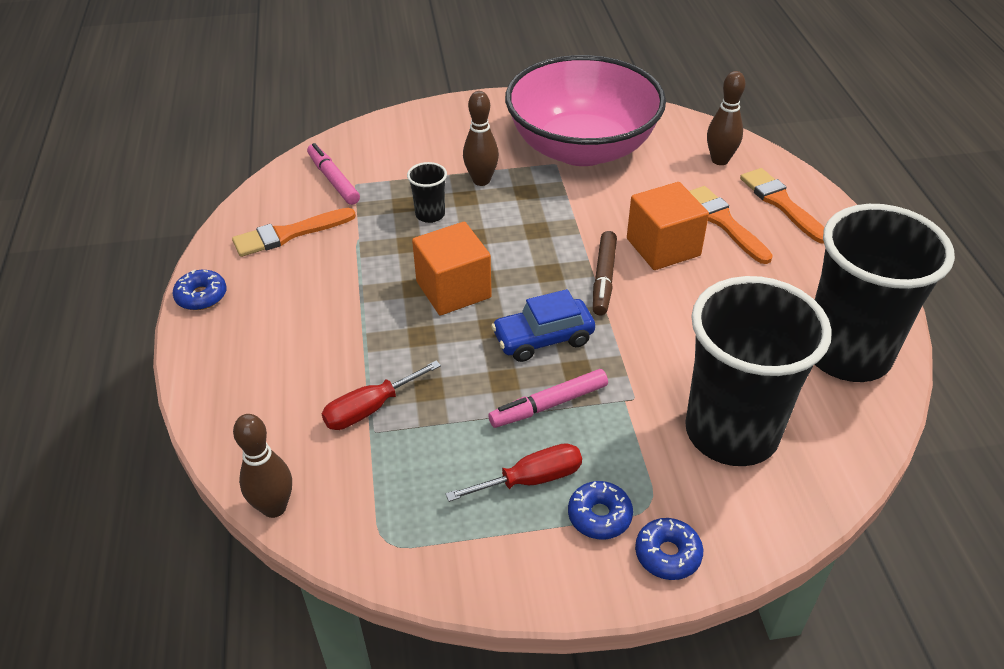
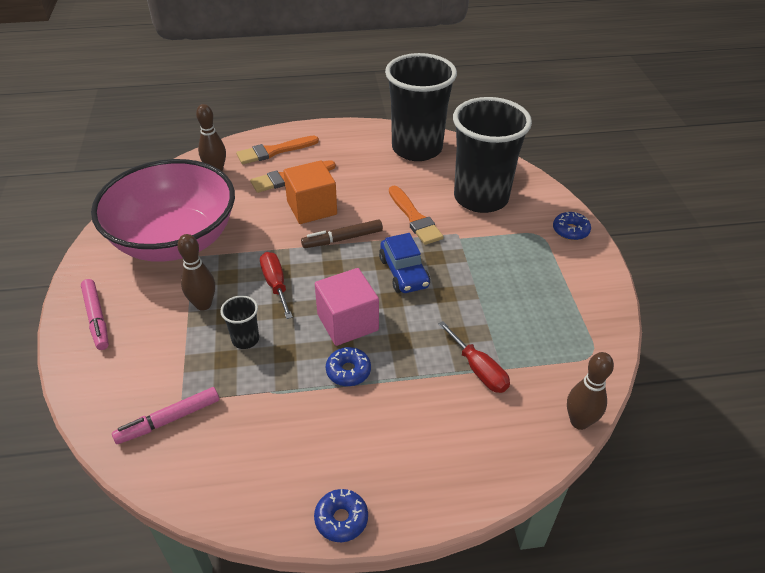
camera: 90 degrees left, 0 degrees up
(289, 234) = (253, 450): orange brush -> orange brush (414, 218)
(453, 289) = (347, 322): orange cube -> pink cube
(531, 479) = (529, 283): red screwdriver -> red screwdriver (275, 284)
(549, 405) = (466, 272): pink marker -> pink marker (96, 318)
(599, 516) = (550, 255): blue donut -> blue donut (348, 371)
(604, 278) = (342, 239): brown marker -> brown marker turned 150 degrees clockwise

